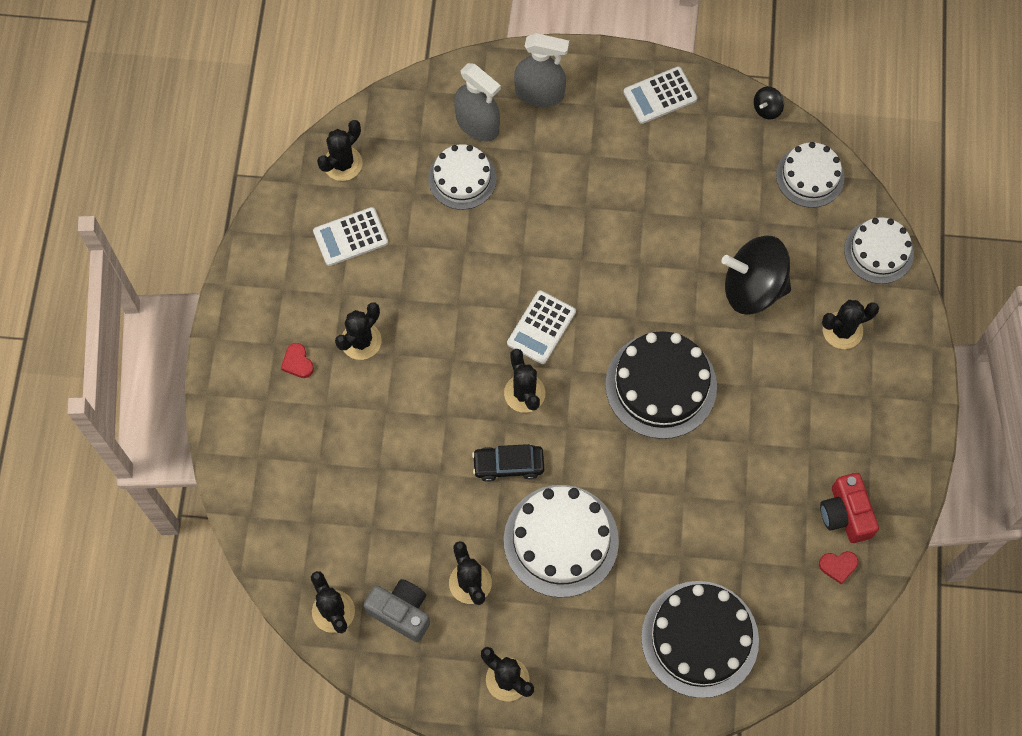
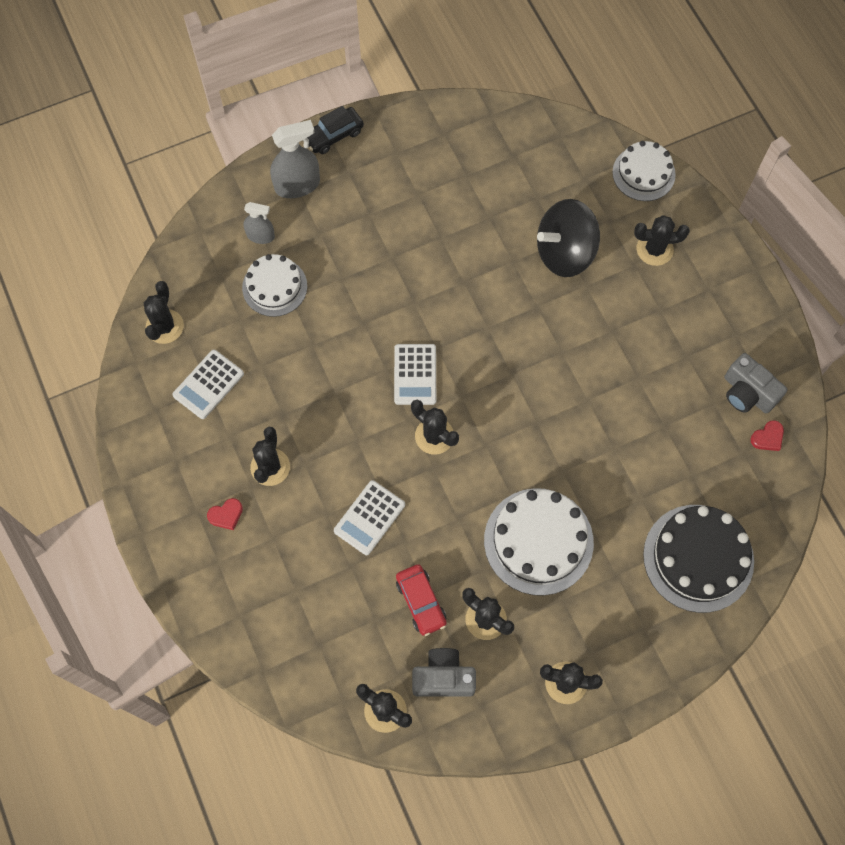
camera: 30 degrees left, 0 degrees up
(297, 362) = (226, 515): red heart -> red heart turned 60 degrees counterclockwise
(422, 535) = (421, 602): none -> red car
(477, 124) = (260, 236): grey spray bottle -> grey spray bottle, size x0.60
(508, 465) = (457, 503): black car -> black car (333, 135)
(660, 95) = (397, 138): white calculator -> white calculator (369, 518)
(661, 385) = (540, 369): black cake -> none
(767, 109) = (488, 106): black spinning top -> none
(810, 176) = (554, 142): white cake -> none
(842, 330) = (654, 249): black cactus -> black cactus turned 45 degrees clockwise
(845, 514) = (747, 393): red camera -> grey camera

